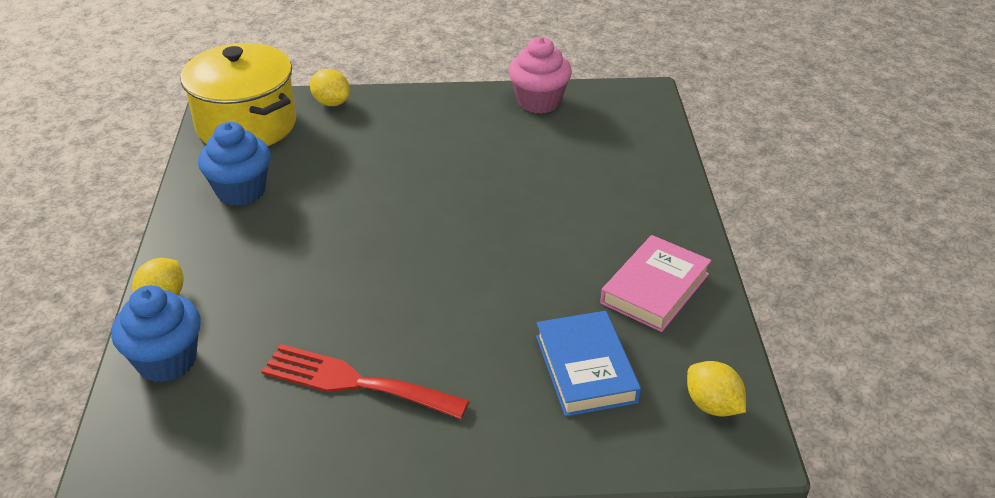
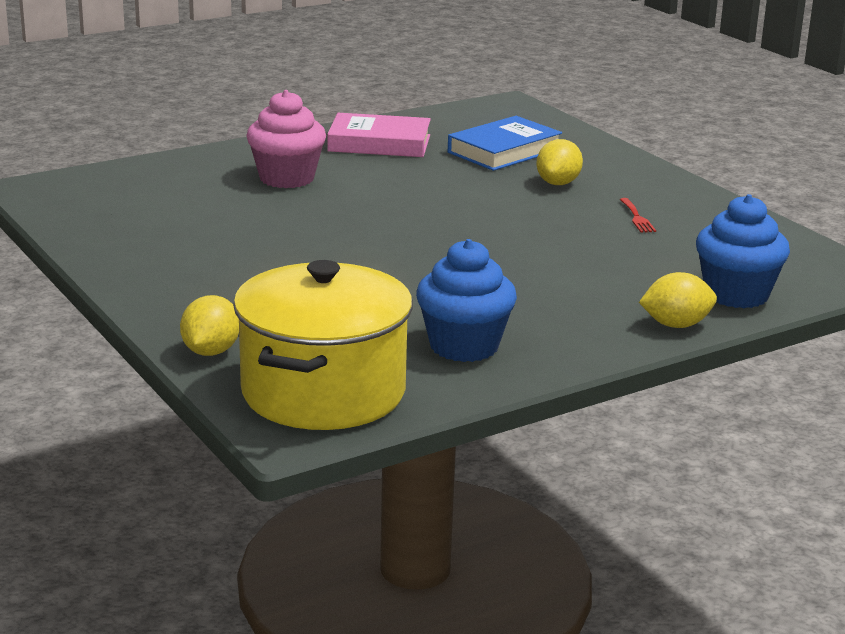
camera: 120 degrees left, 15 degrees down
(355, 382) = (637, 217): red fork -> red fork, size x0.41
(539, 102) = (98, 233): pink cupcake -> pink cupcake (287, 178)
(712, 405) = (485, 115): yellow lemon -> yellow lemon (558, 183)

